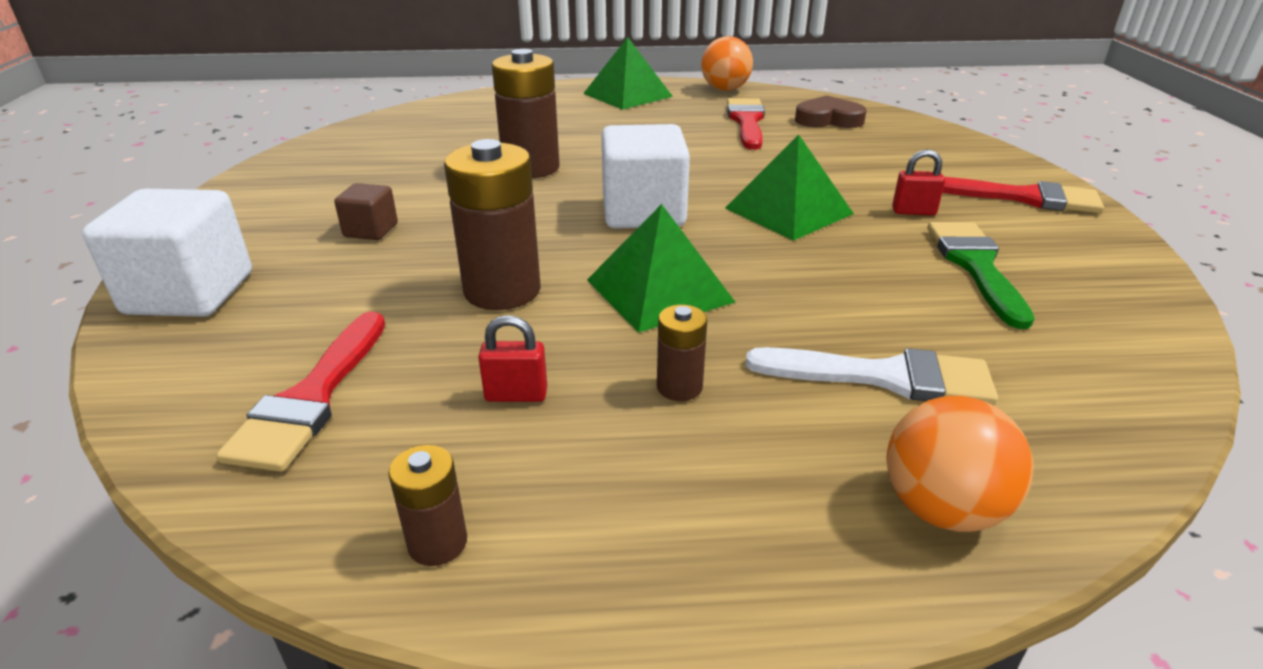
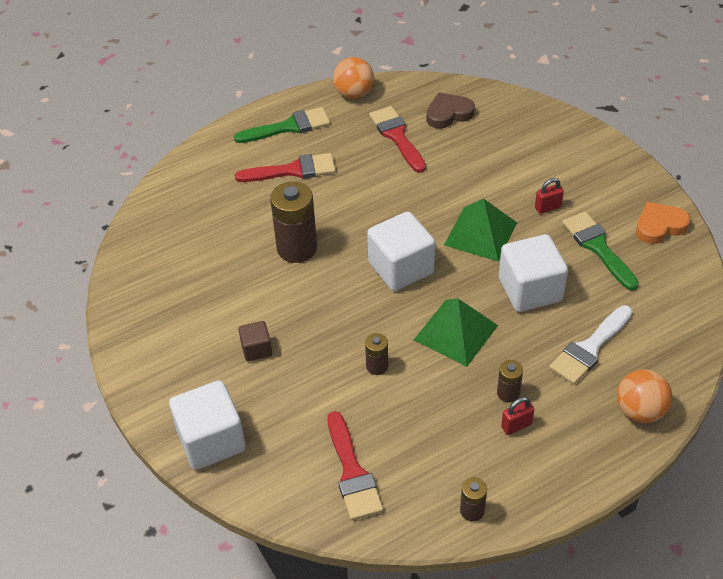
camera: 25 degrees left, 15 degrees up
(502, 290) = (377, 366): brown battery -> brown battery, size x0.50
(516, 395) = (441, 429): red padlock -> red padlock (516, 425)
(628, 95) = (288, 127): green pyramid -> green brush
(822, 280) = (530, 290): none -> white cube
(884, 377) = (590, 348): white brush -> white brush turned 150 degrees clockwise
(1023, 197) = (599, 169): red brush -> red brush (293, 170)
(1108, 271) = (659, 226): none -> orange heart

